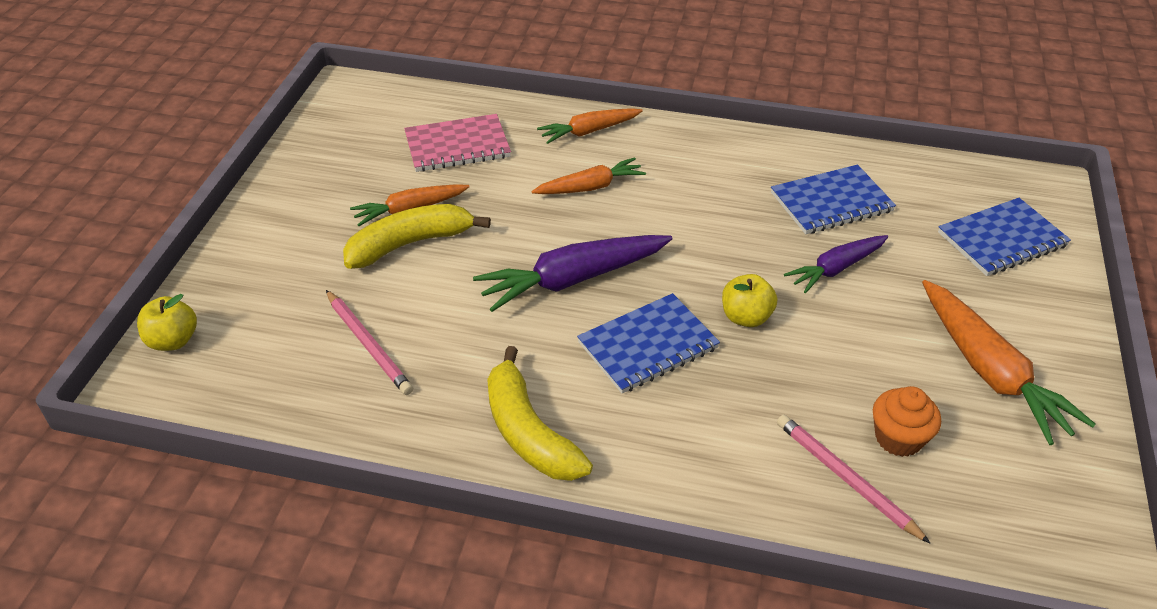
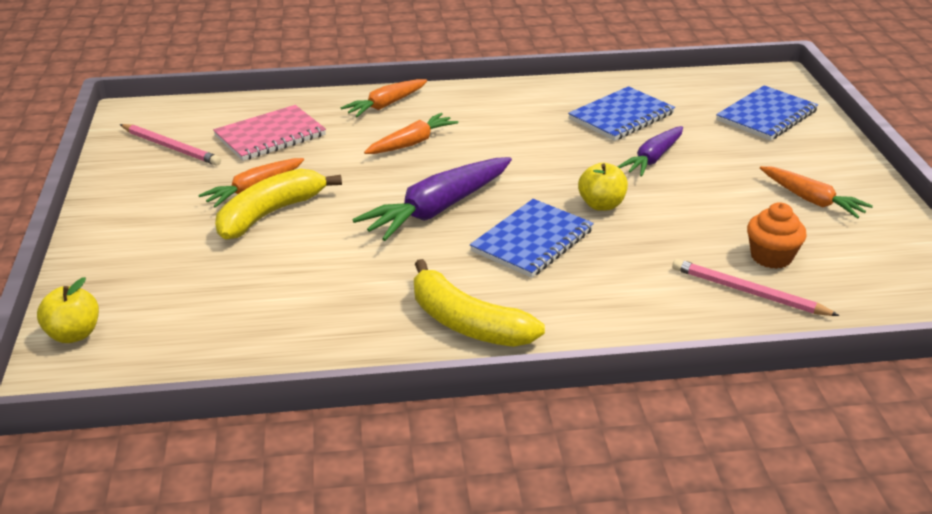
camera: 20 degrees left, 10 degrees down
(368, 344) = (277, 294): pink pencil -> pink pencil (171, 147)
(990, 372) = (811, 200): orange carrot -> orange carrot, size x0.62

